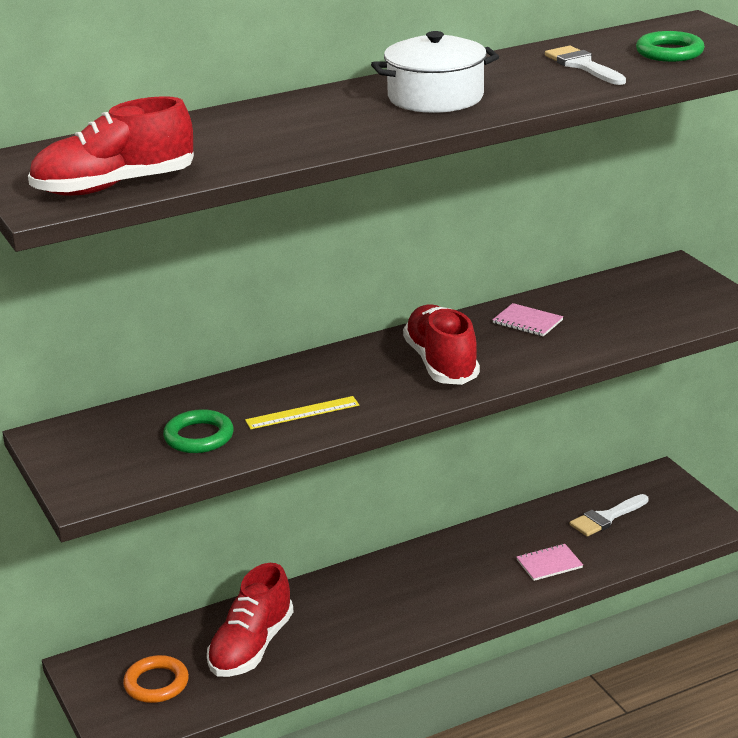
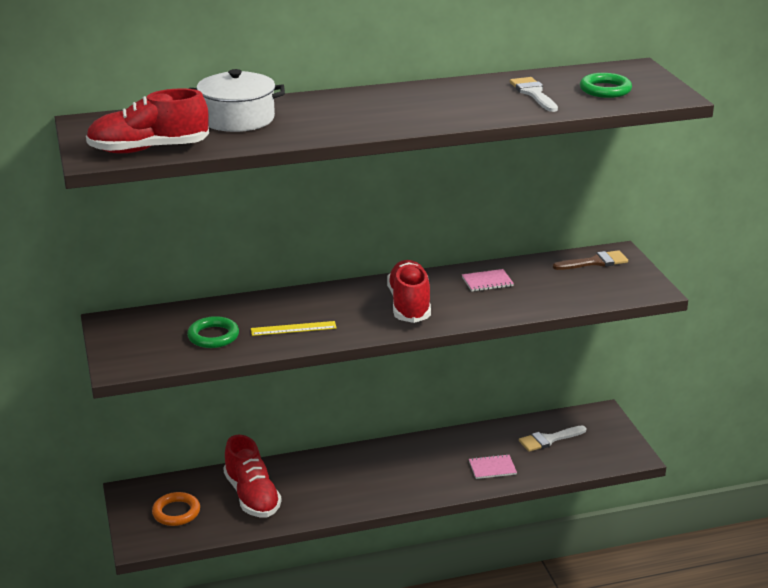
camera: 10 degrees right, 0 degrees up
(251, 647) = (252, 496): red shoe -> red shoe turned 60 degrees counterclockwise
(435, 97) = (410, 107): white pot -> white pot (237, 119)
(527, 322) = (487, 282): pink notebook -> pink notebook turned 60 degrees counterclockwise
(651, 281) = (595, 262): none -> brown brush

